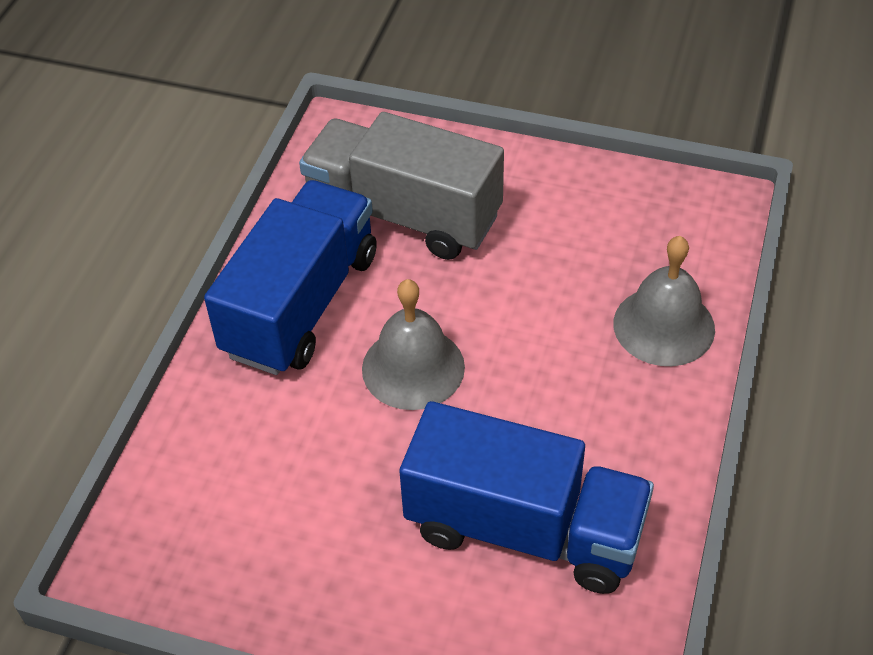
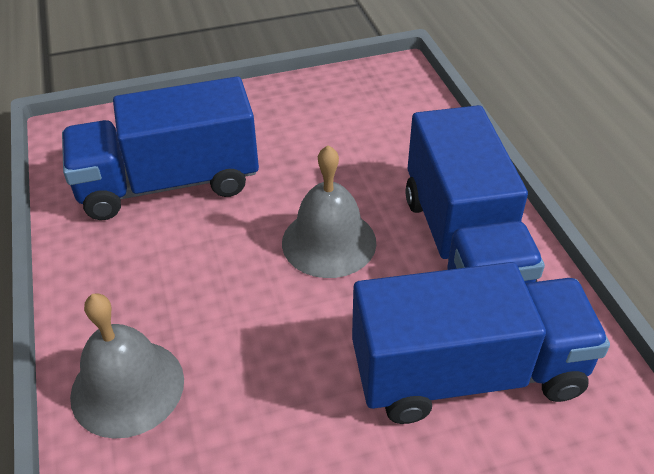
camera: 145 degrees right, 5 degrees down
(403, 214) = (467, 373): grey truck -> blue truck

